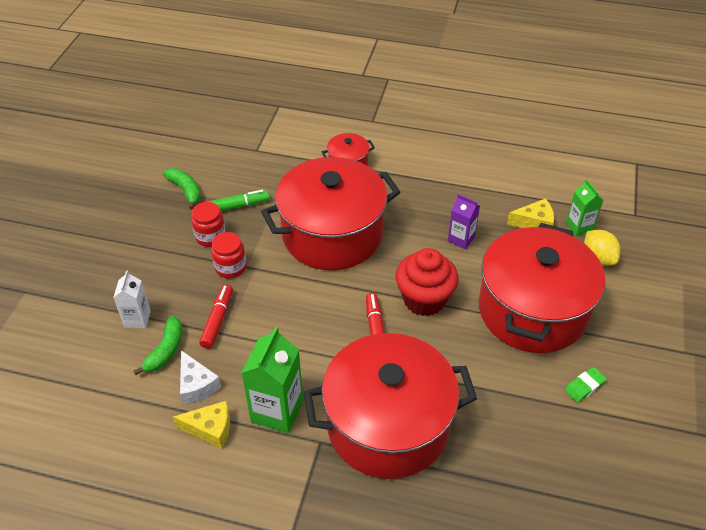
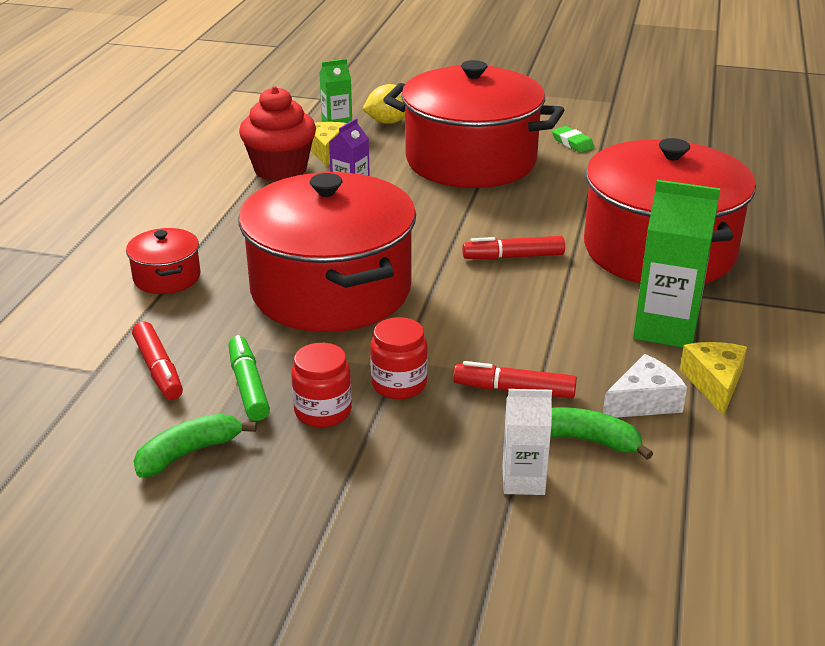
camera: 90 degrees left, 15 degrees down
(256, 172) = (158, 369): none -> red marker
(424, 299) = (458, 223): red cupcake -> red cupcake (280, 170)

